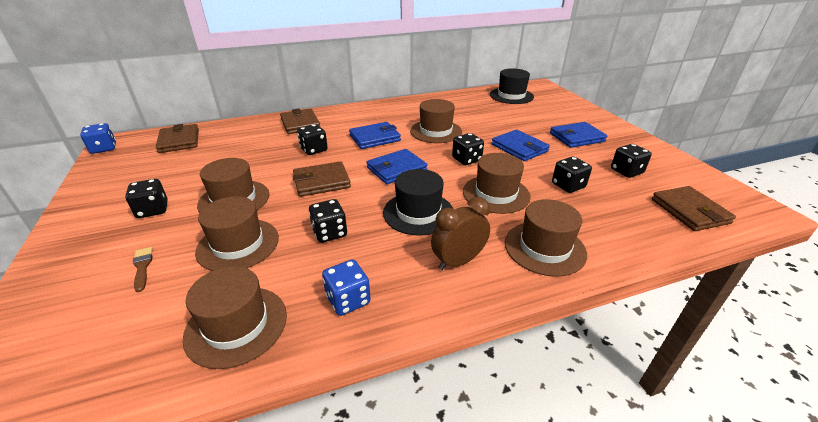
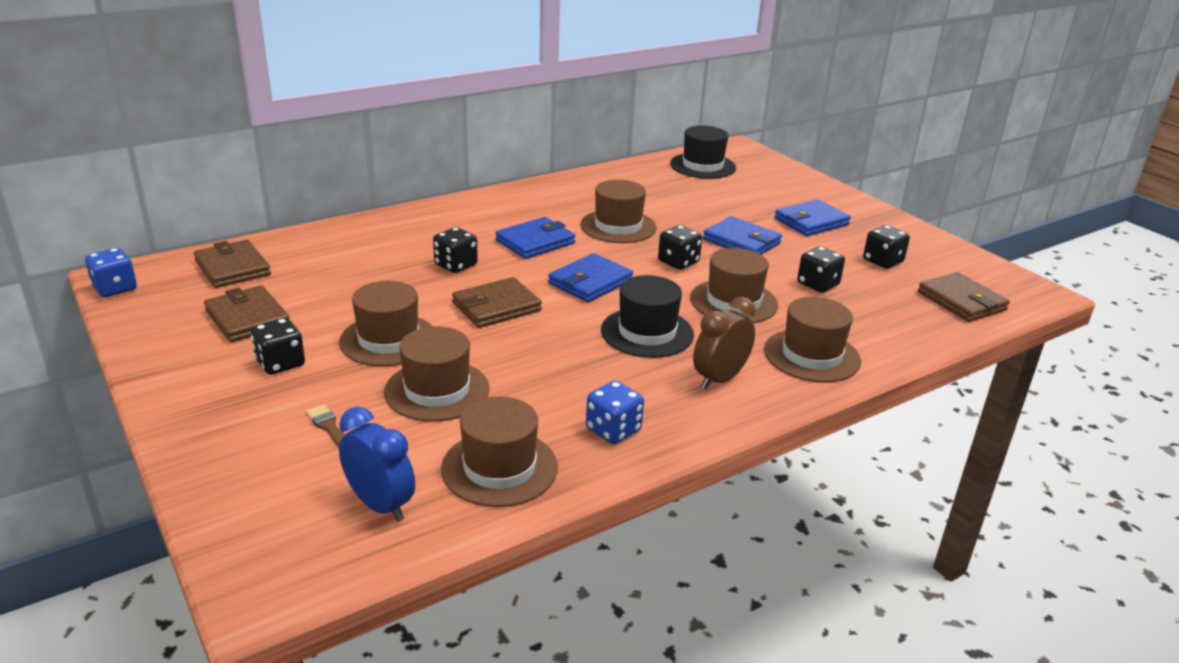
camera: 15 degrees left, 5 degrees down
(121, 349) = (380, 505): none -> blue clock
(300, 124) = (408, 229): brown wallet -> brown wallet (247, 318)
(329, 233) = (547, 366): black dice -> none

